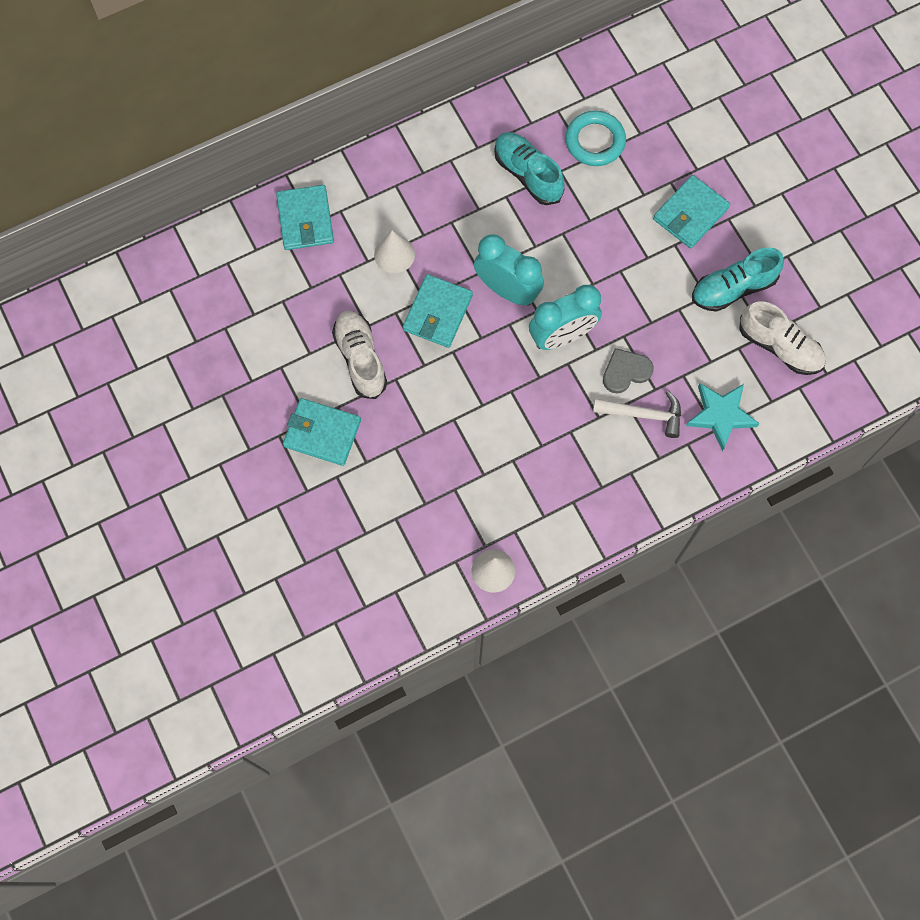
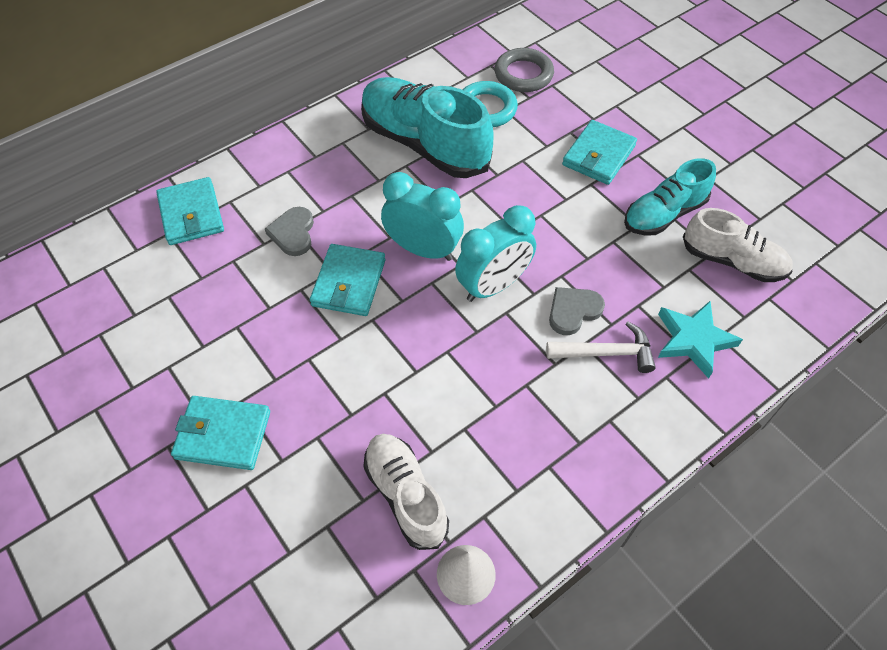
camera: 10 degrees left, 15 degrees down
(360, 358) = (264, 343): white shoe -> white shoe (405, 495)
(394, 254) = (293, 233): white cone -> grey heart
(527, 174) = (424, 144): turquoise shoe -> turquoise shoe, size x1.64
(641, 103) = (523, 74): none -> grey ring

